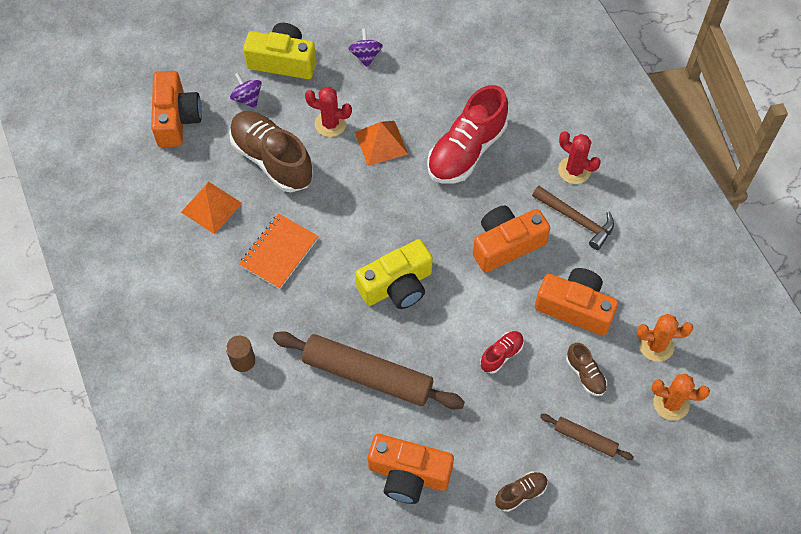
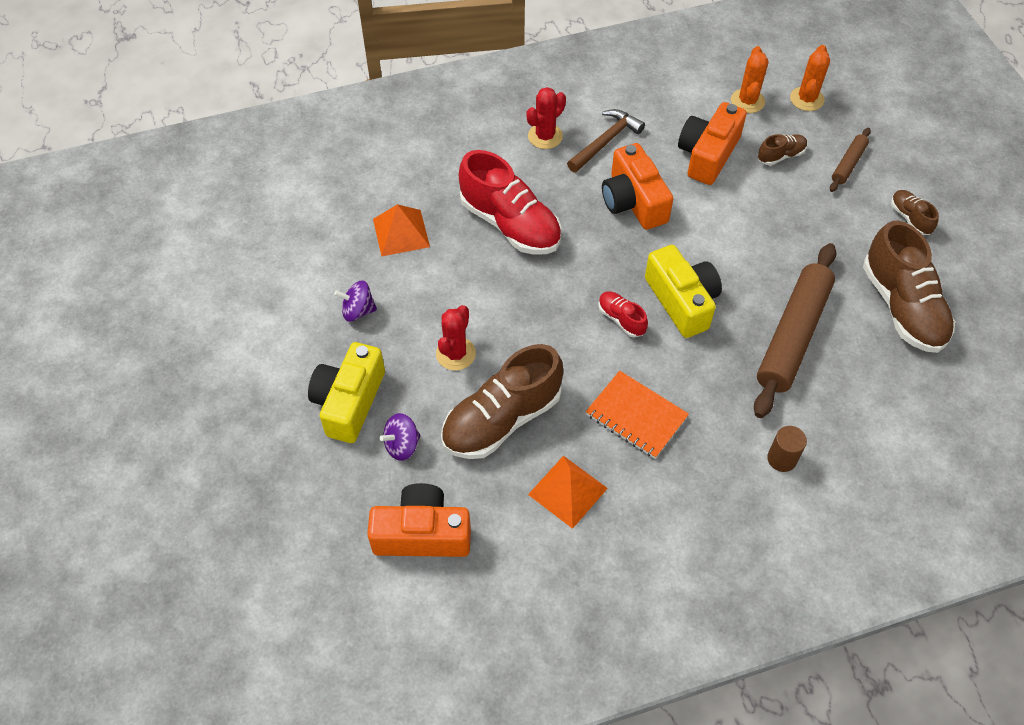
camera: 85 degrees left, 5 degrees down
(381, 143) = (490, 303): orange pyramid -> orange pyramid (401, 232)
(408, 474) = (902, 307): orange camera -> brown shoe
(501, 355) = (763, 218): red shoe -> red shoe (621, 319)

